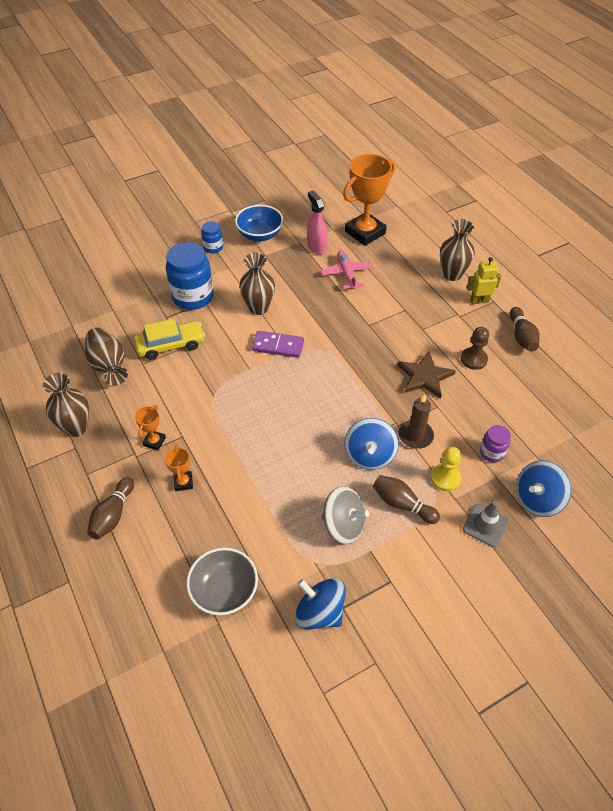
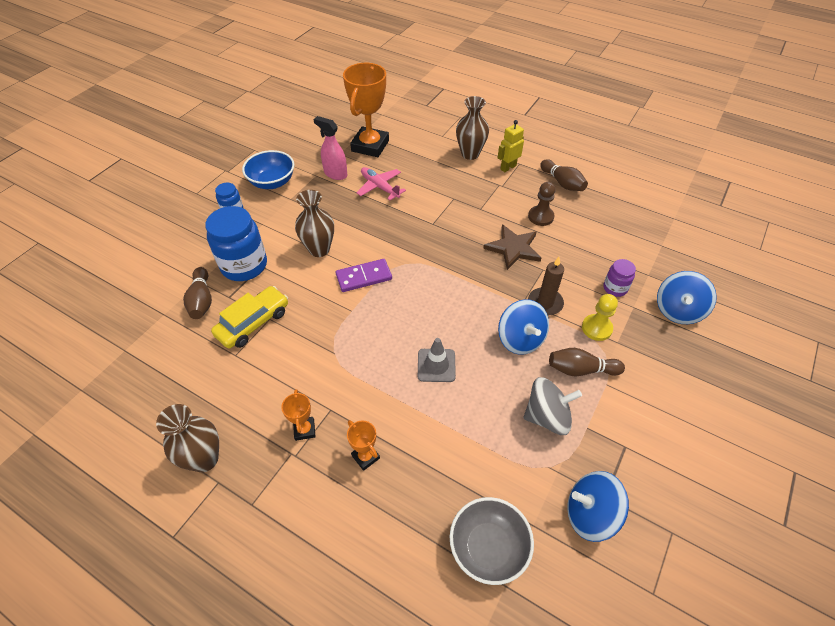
camera: 30 degrees left, 0 degrees up
(109, 365) = (198, 374): brown vase -> none
(113, 515) = (313, 534): brown bowling pin -> brown bowling pin (201, 300)
(485, 525) = (658, 353): grey traffic cone -> grey traffic cone (436, 365)

